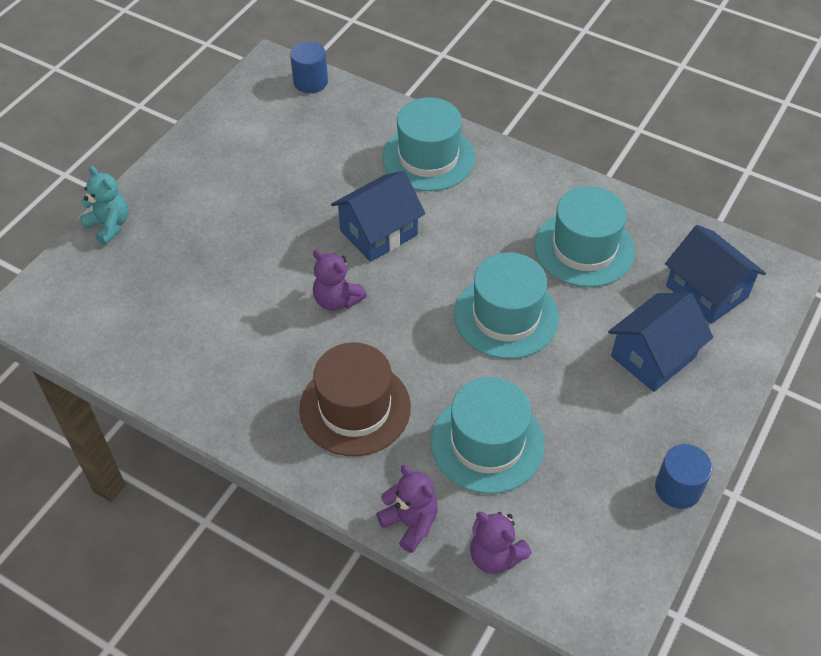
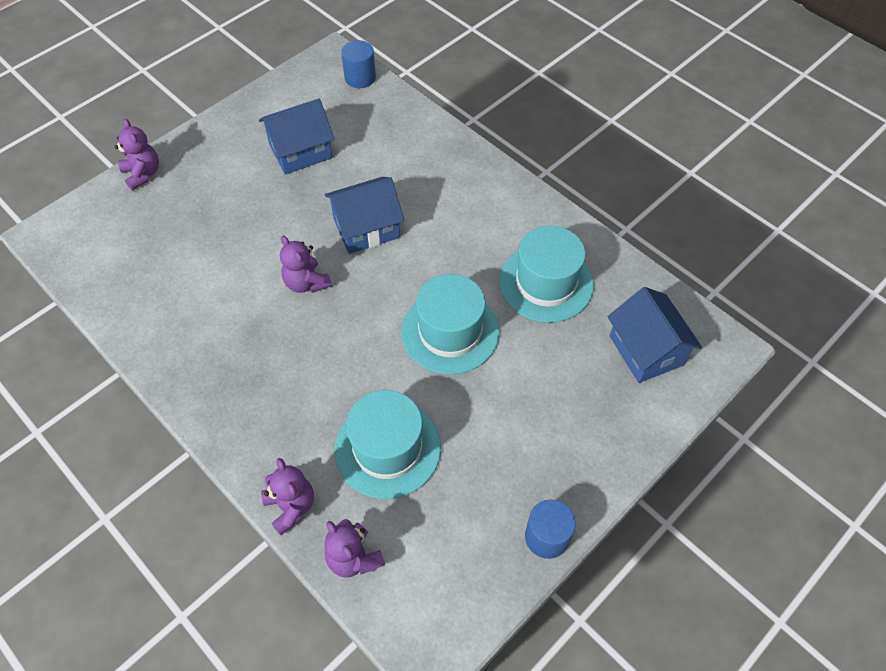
camera: 15 degrees right, 5 degrees up
(109, 226) = (143, 174): turquoise teddy bear -> purple teddy bear
(355, 408) = (284, 386): brown hat -> none
(428, 157) = (436, 167): turquoise hat -> none
(653, 357) = (571, 402): blue house -> blue house (300, 151)

